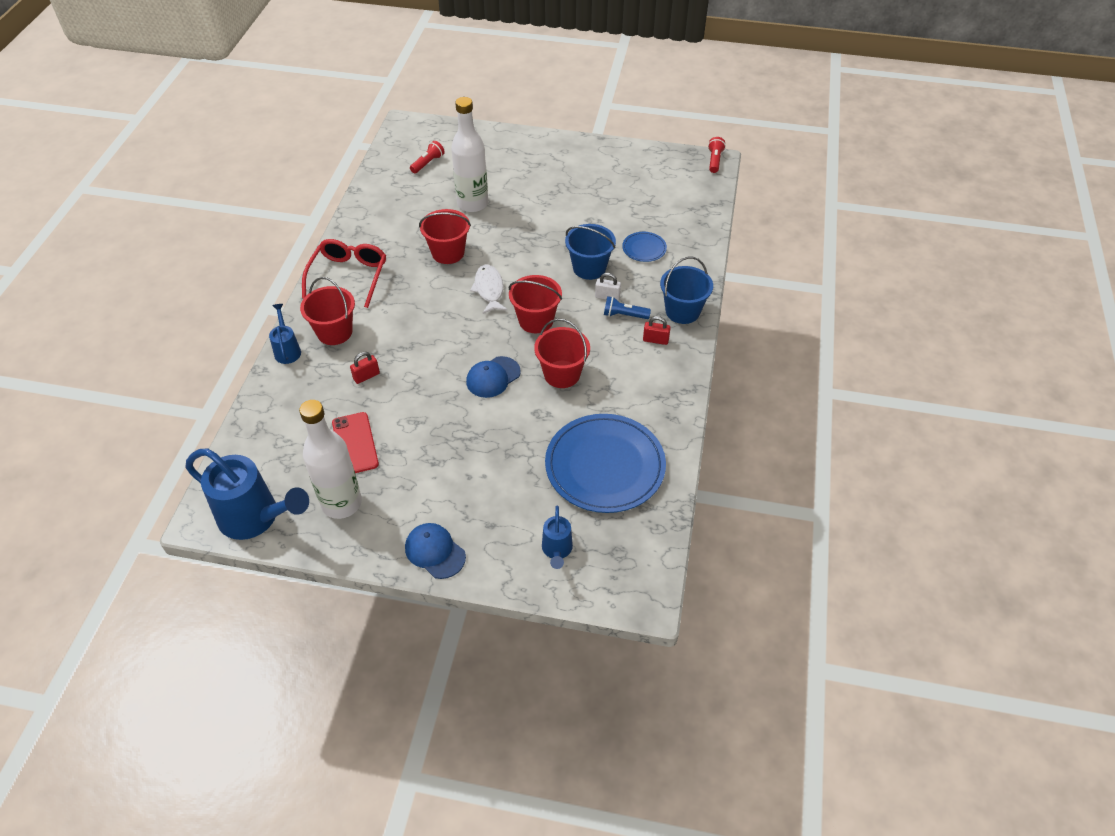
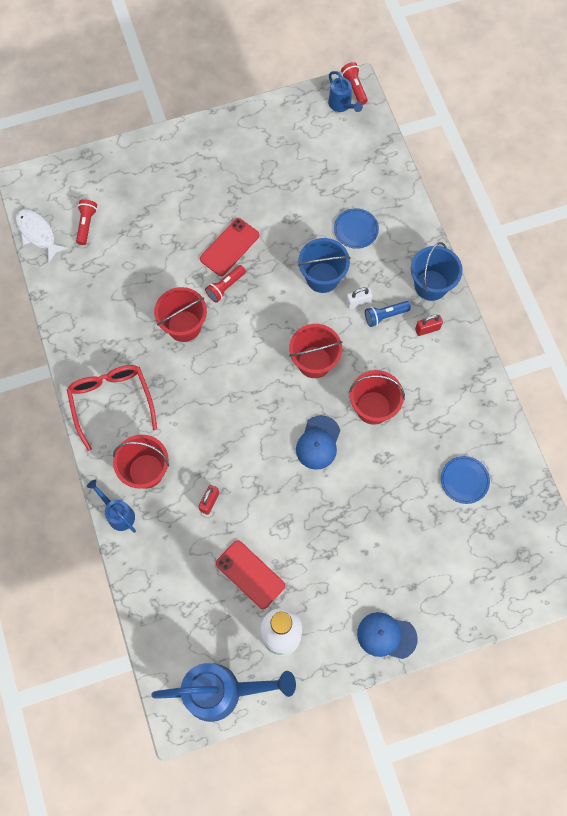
camera: 30 degrees left, 20 degrees up
(472, 204) = (166, 255): white bottle -> none
(489, 289) = (250, 349): white fish -> white fish (38, 234)
(502, 242) = (225, 287): none -> red flashlight
(527, 219) = (229, 247): none -> red phone
(557, 550) = (477, 579): blue watering can -> blue watering can (342, 105)
(605, 466) = (464, 480): blue plate -> blue plate, size x0.45

